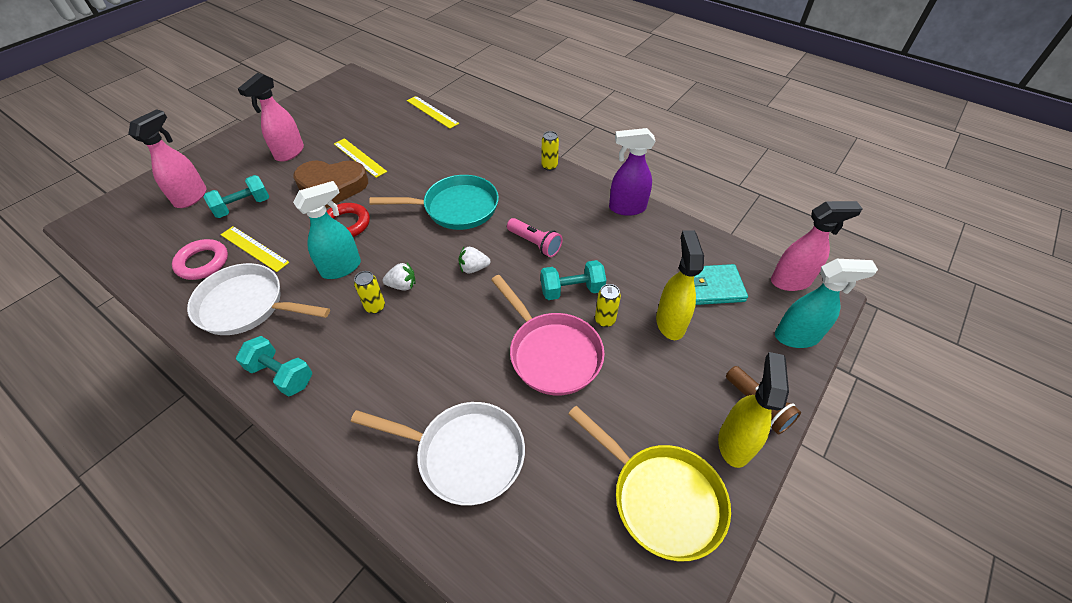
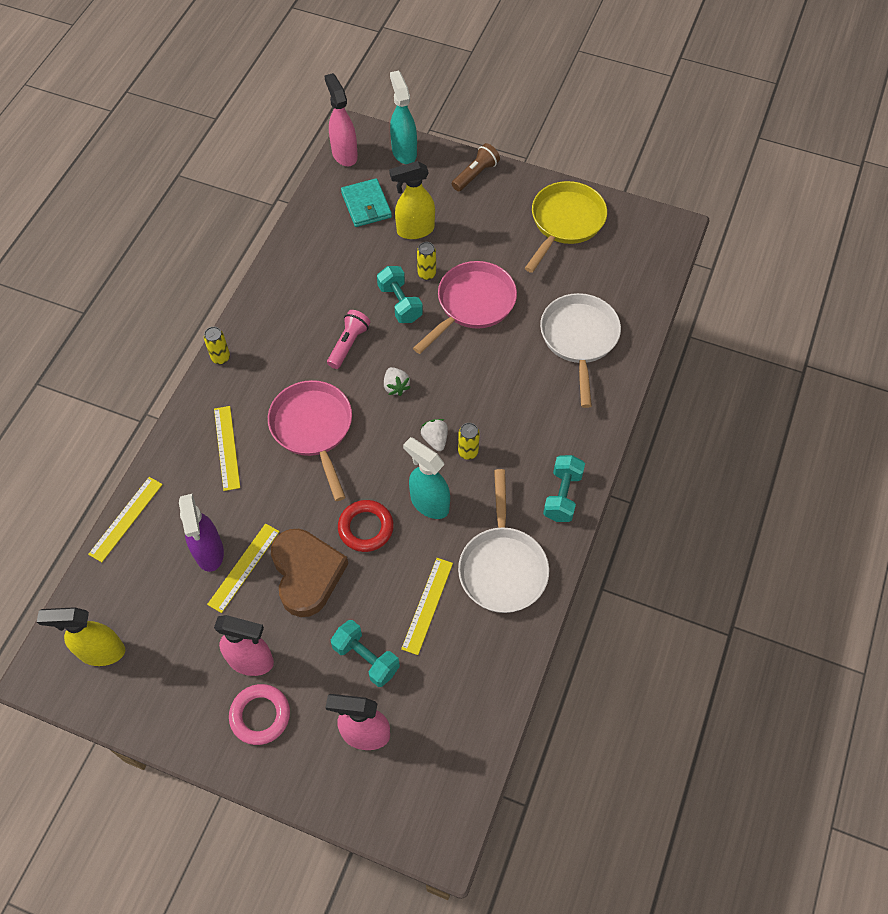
camera: 105 degrees left, 10 degrees up
(203, 262) = (462, 648): pink ring -> pink ring (260, 715)
(456, 208) = (313, 429): turquoise pan -> pink pan
(463, 160) = (226, 447): none -> yellow ruler
(626, 208) = (277, 277): purple spray bottle -> purple spray bottle (209, 552)
(734, 442) = (510, 186): yellow spray bottle -> yellow spray bottle (101, 652)

